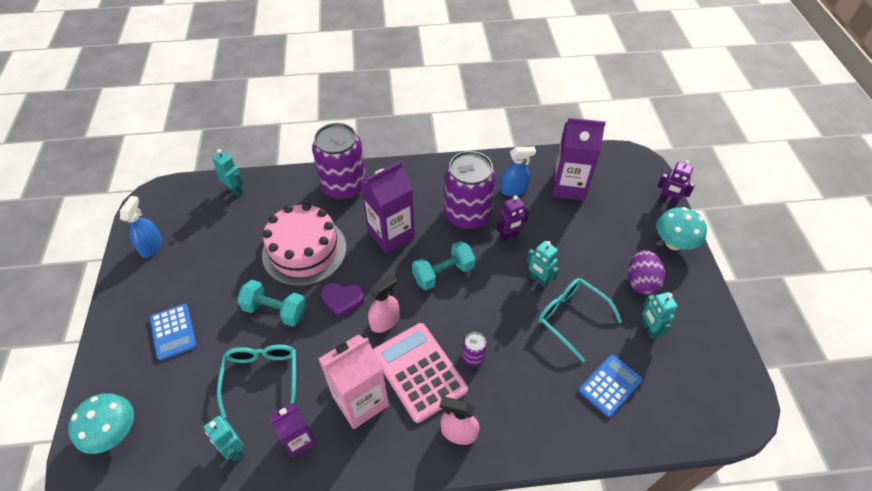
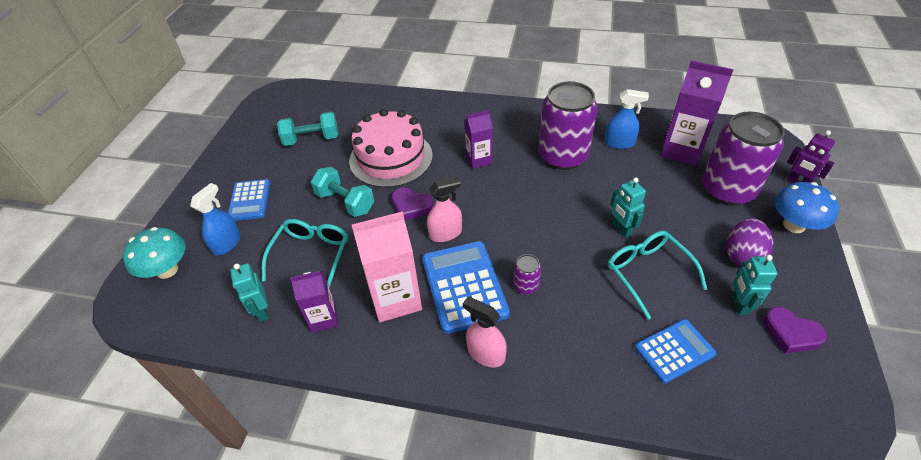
camera: 20 degrees right, 5 degrees down
(151, 246) = (260, 130): blue spray bottle -> blue spray bottle (227, 243)
(235, 190) = (348, 99): turquoise robot -> none
(344, 186) = (448, 112): purple can -> purple can (727, 190)
(391, 234) = (478, 160): purple carton -> purple carton, size x0.60
(419, 371) = (464, 286): pink calculator -> blue calculator
(443, 273) = (519, 203): turquoise dumbbell -> turquoise dumbbell (311, 139)
(509, 235) = (601, 183): purple robot -> none
(673, 243) = (794, 225): turquoise mushroom -> blue mushroom
(692, 344) = (791, 333): none -> purple heart

